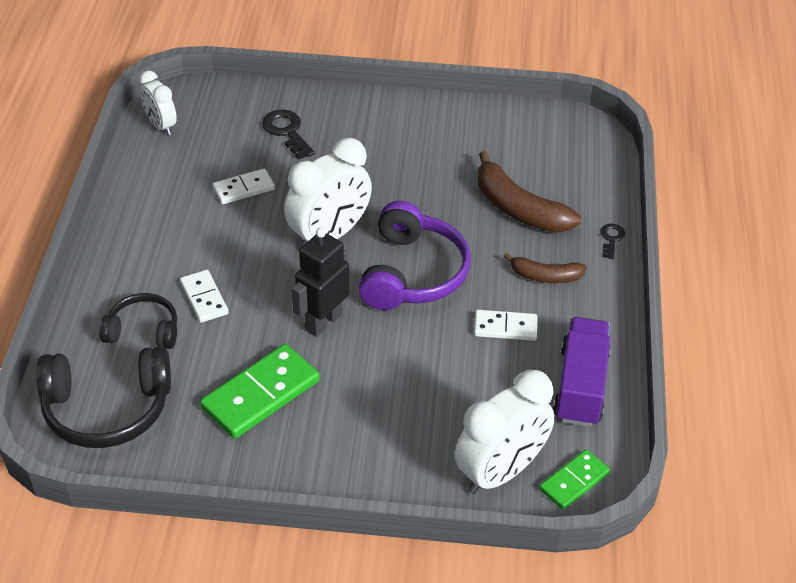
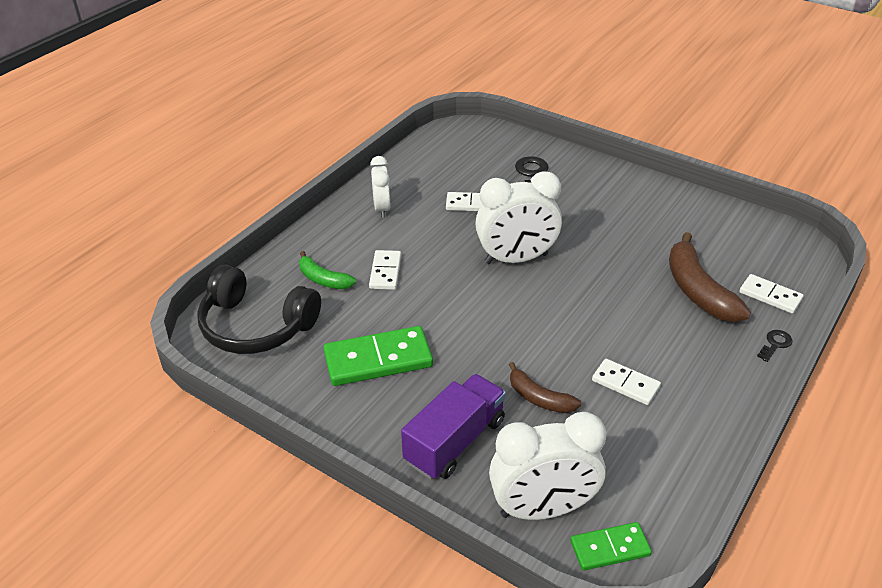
camera: 30 degrees right, 5 degrees down
(143, 330) = (323, 279): black headphones -> green banana
(161, 125) = (439, 144): white clock -> white clock (382, 208)
(323, 321) = (467, 322): black robot -> none
(412, 273) = (568, 310): purple headphones -> none
(545, 276) = (690, 354): brown banana -> brown banana (539, 398)
(580, 386) = (668, 462): purple truck -> purple truck (455, 441)
(583, 191) = (770, 296): none -> white domino

